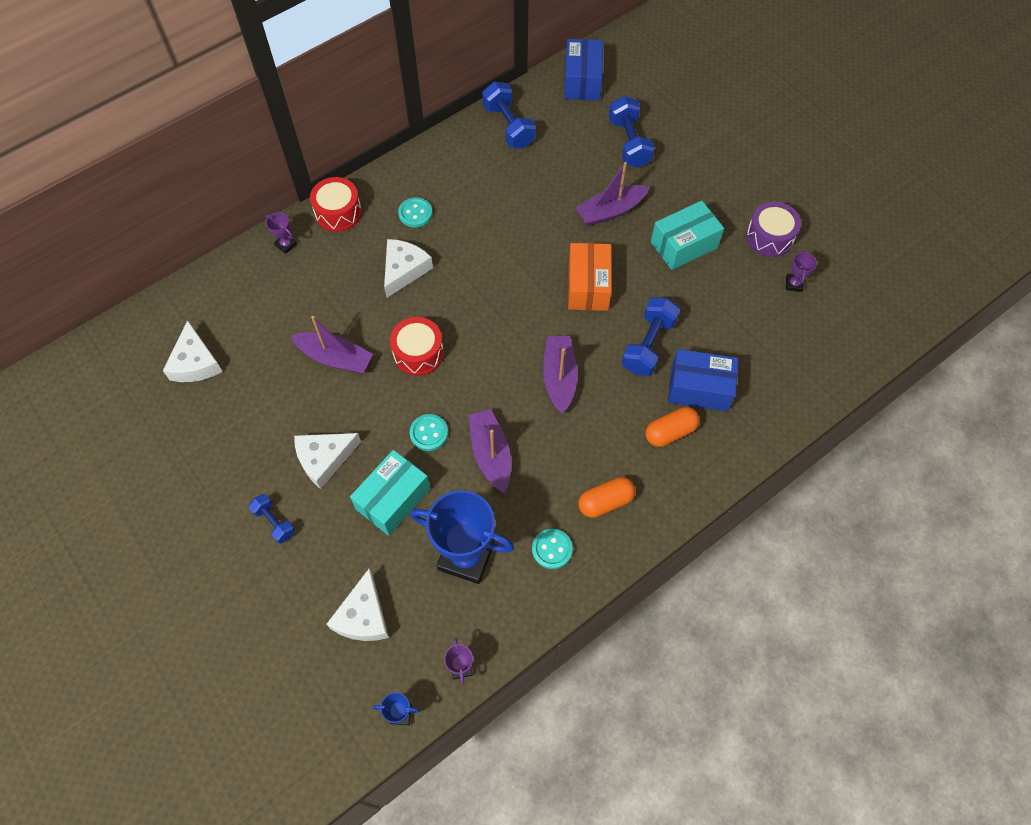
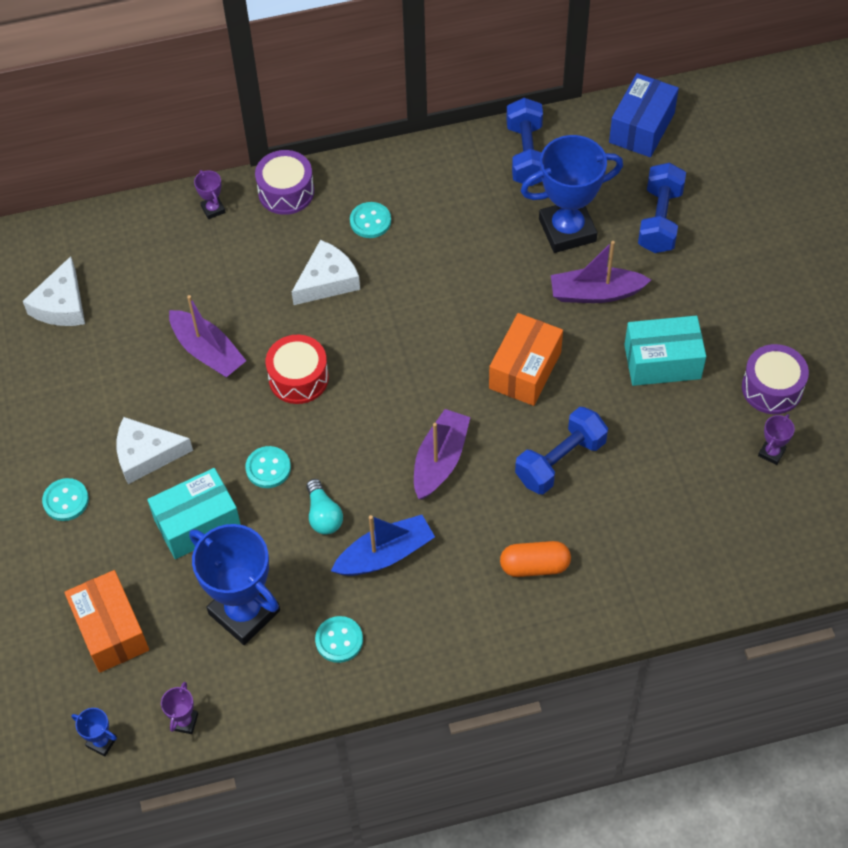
camera: 25 degrees right, 5 degrees down
(274, 522) = (66, 500): blue dumbbell -> turquoise button
(338, 212) = (286, 192): red drum -> purple drum
(363, 616) = (110, 630): white cheese -> orange box
(490, 454) = (323, 515): purple boat -> turquoise light bulb
(554, 467) = (385, 554): none -> blue boat
(566, 172) = (567, 230): none -> blue trophy
(605, 502) = (422, 613): orange capsule -> none
(699, 388) = (594, 530): blue box -> none

